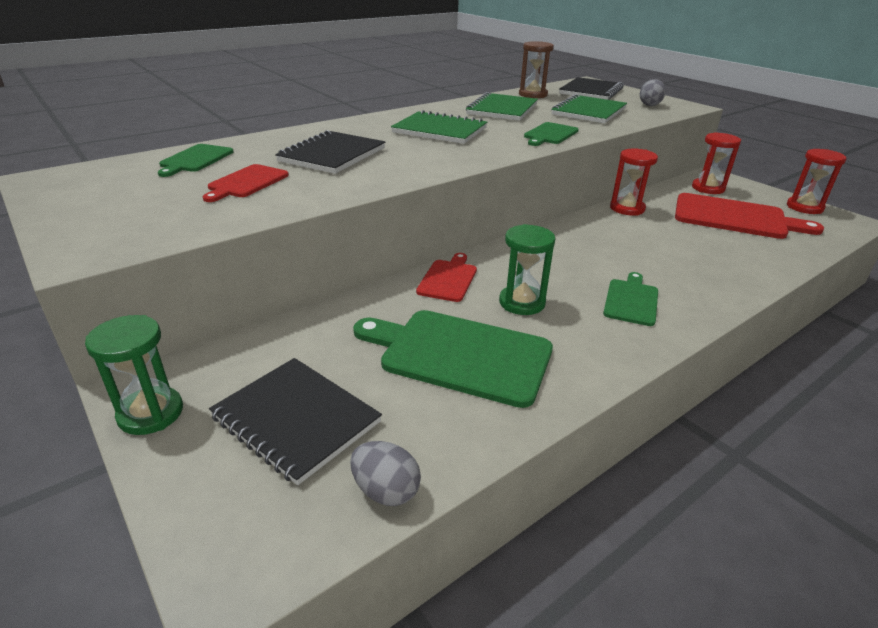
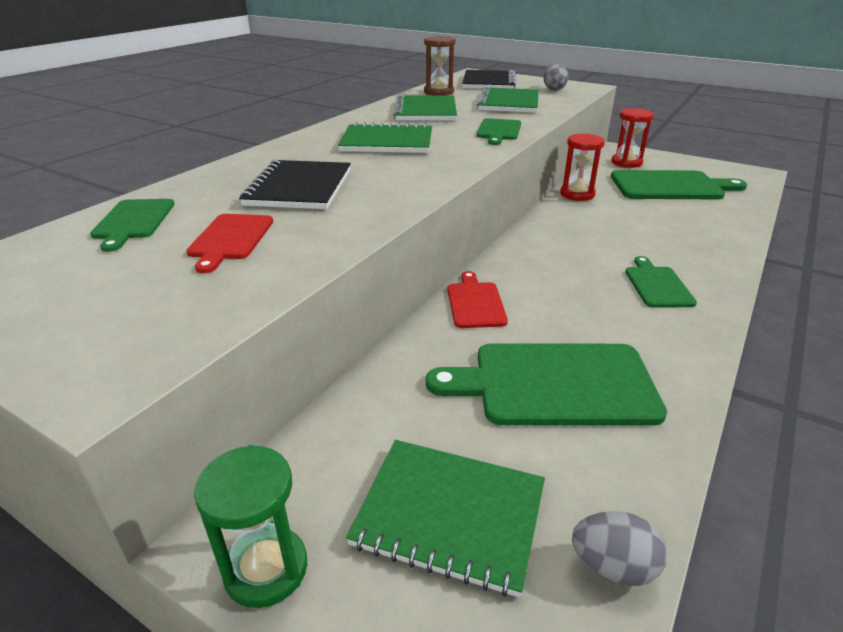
camera: 20 degrees left, 0 degrees up
(296, 419) = (450, 515): black notebook -> green notebook
(522, 302) = (566, 311): green hourglass -> none
(735, 217) = (670, 186): red cutting board -> green cutting board
(804, 207) = (713, 167): red hourglass -> none

